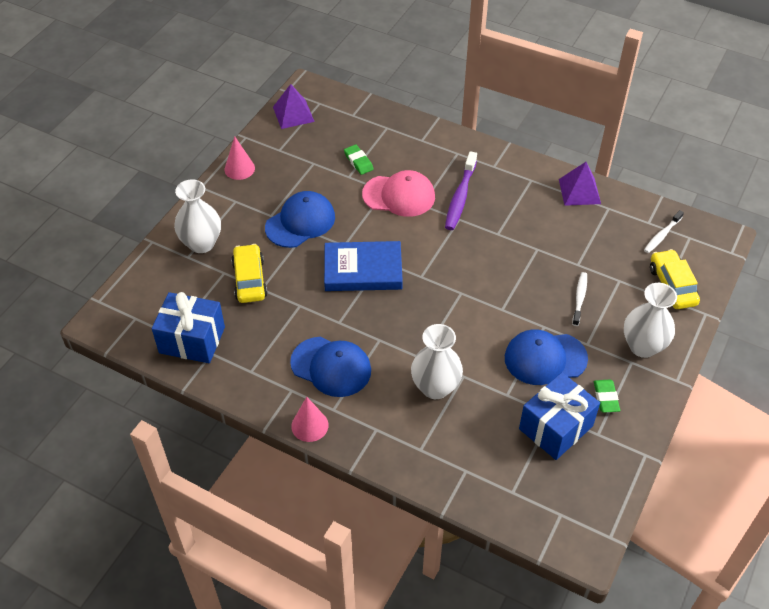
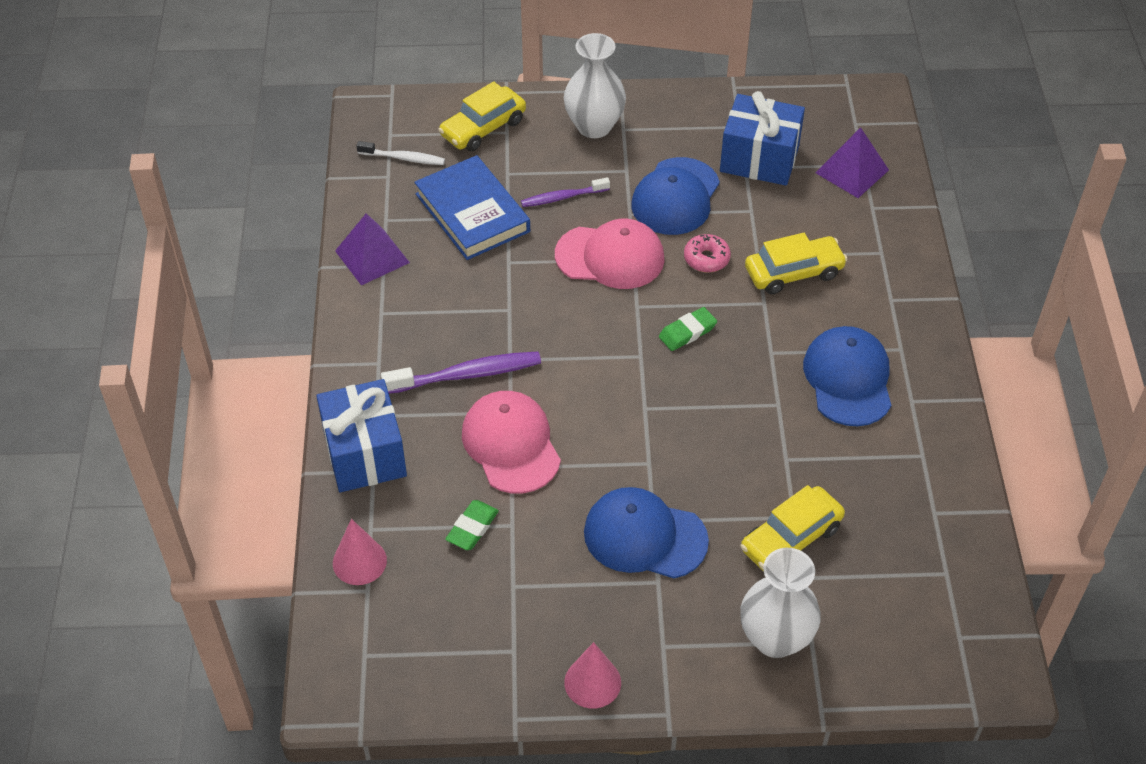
camera: 120 degrees left, 0 degrees up
(192, 340) = (934, 546): blue gift -> blue gift (364, 453)
(293, 114) = (415, 678): purple pyramid -> purple pyramid (852, 171)
(309, 425) = (940, 359): pink cone -> pink cone (359, 561)
(363, 270) = (676, 420): blue book -> blue book (472, 213)
(435, 387) = (793, 272): white vase -> yellow car
(478, 346) = (706, 259): none -> pink donut
(510, 298) = (610, 257): none -> pink cap
(545, 358) = (675, 197): blue cap -> blue cap turned 60 degrees clockwise
(579, 298) = (562, 197): white toothbrush -> purple toothbrush
(606, 398) = (688, 134): green eraser -> green eraser (687, 332)

